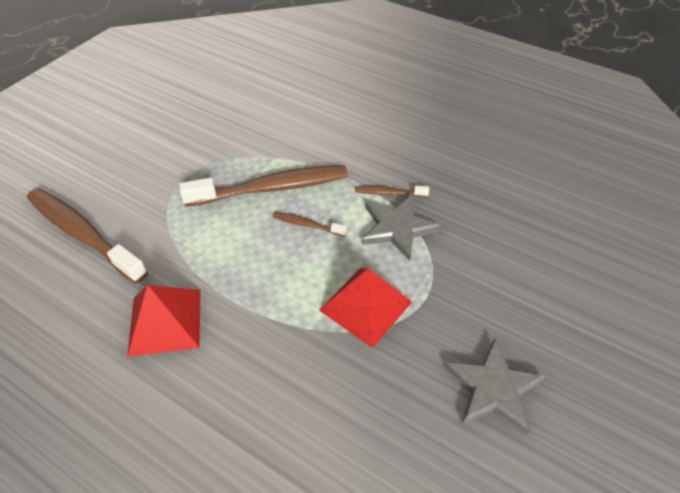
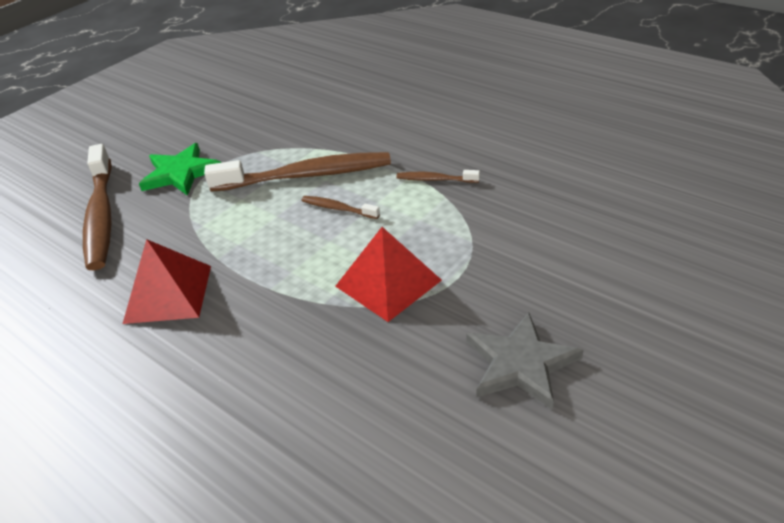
camera: 10 degrees right, 10 degrees down
(83, 234) = (101, 216): brown toothbrush -> brown toothbrush turned 150 degrees counterclockwise
(152, 184) = (180, 173): none -> green star
(397, 228) = (438, 211): grey star -> none

